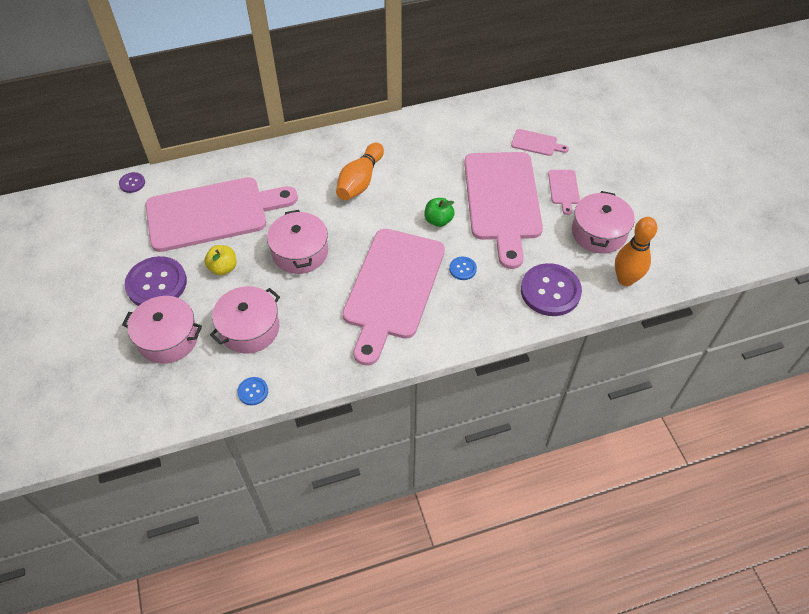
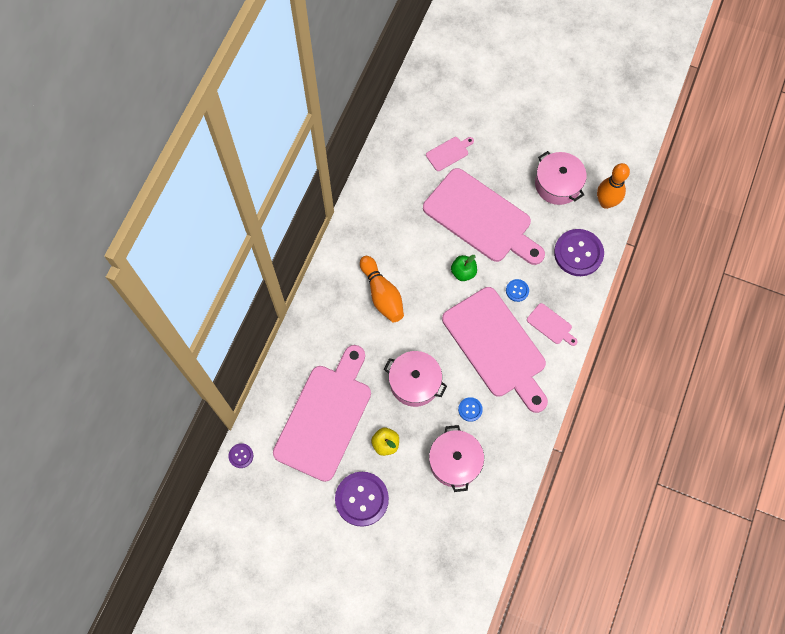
camera: 50 degrees left, 15 degrees up
(168, 338) = (419, 521): pink pot -> none
(253, 391) = (508, 493): blue button -> blue button (470, 409)
(563, 189) = (504, 172): pink cutting board -> pink cutting board (551, 325)

